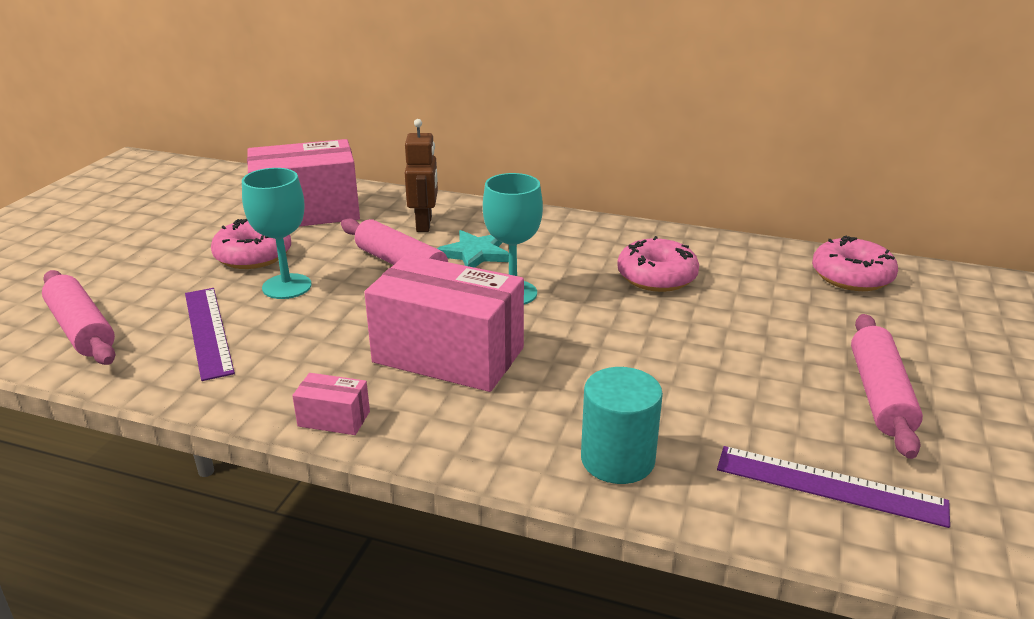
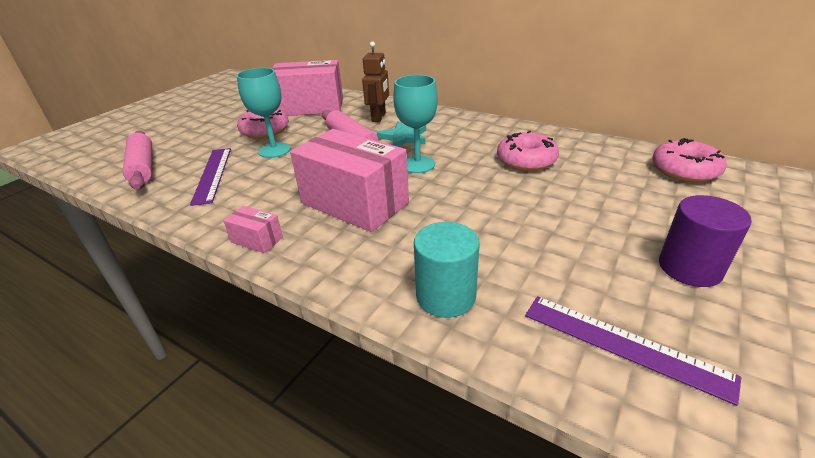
camera: 15 degrees right, 5 degrees up
(880, 395) = (689, 268): pink rolling pin -> purple cylinder

